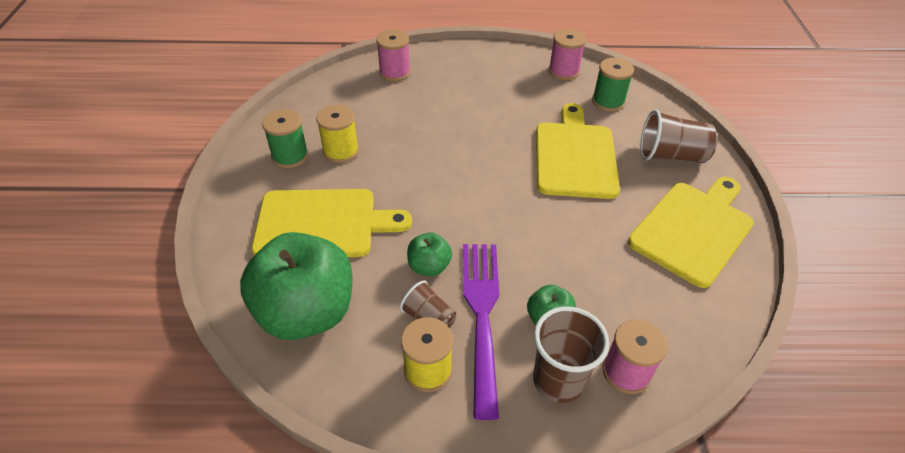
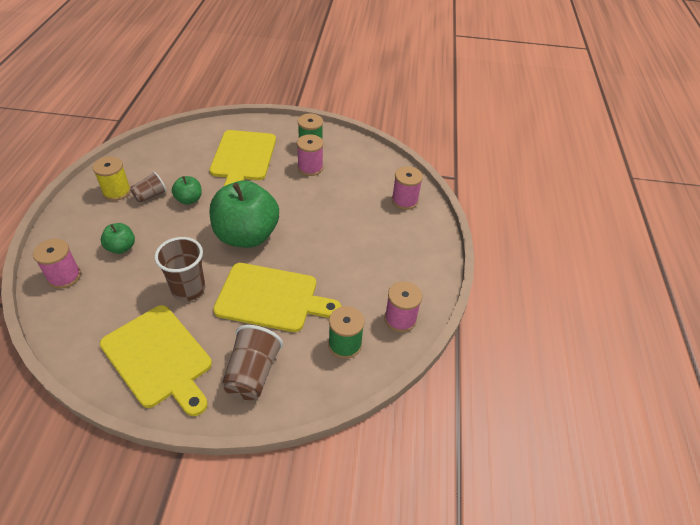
camera: 95 degrees right, 0 degrees up
(306, 312) = (178, 151): green apple -> green apple (246, 236)
(341, 151) = (310, 168): yellow spool -> pink spool
(482, 315) = (141, 218): purple fork -> none
(558, 380) = (78, 243): brown cup -> brown cup (188, 289)

